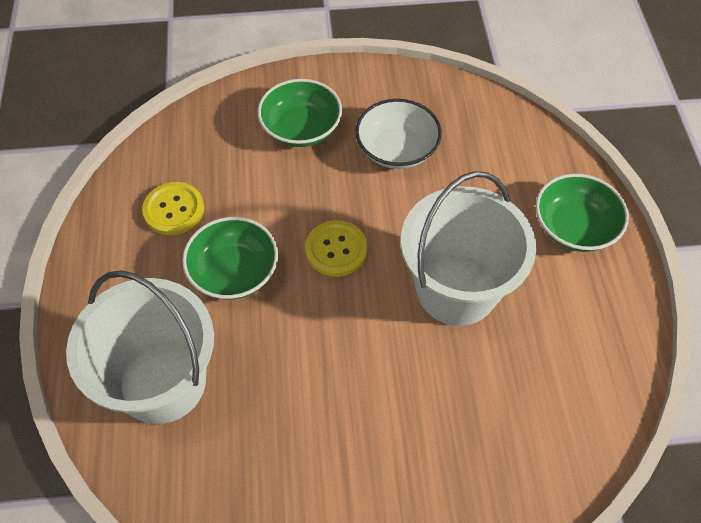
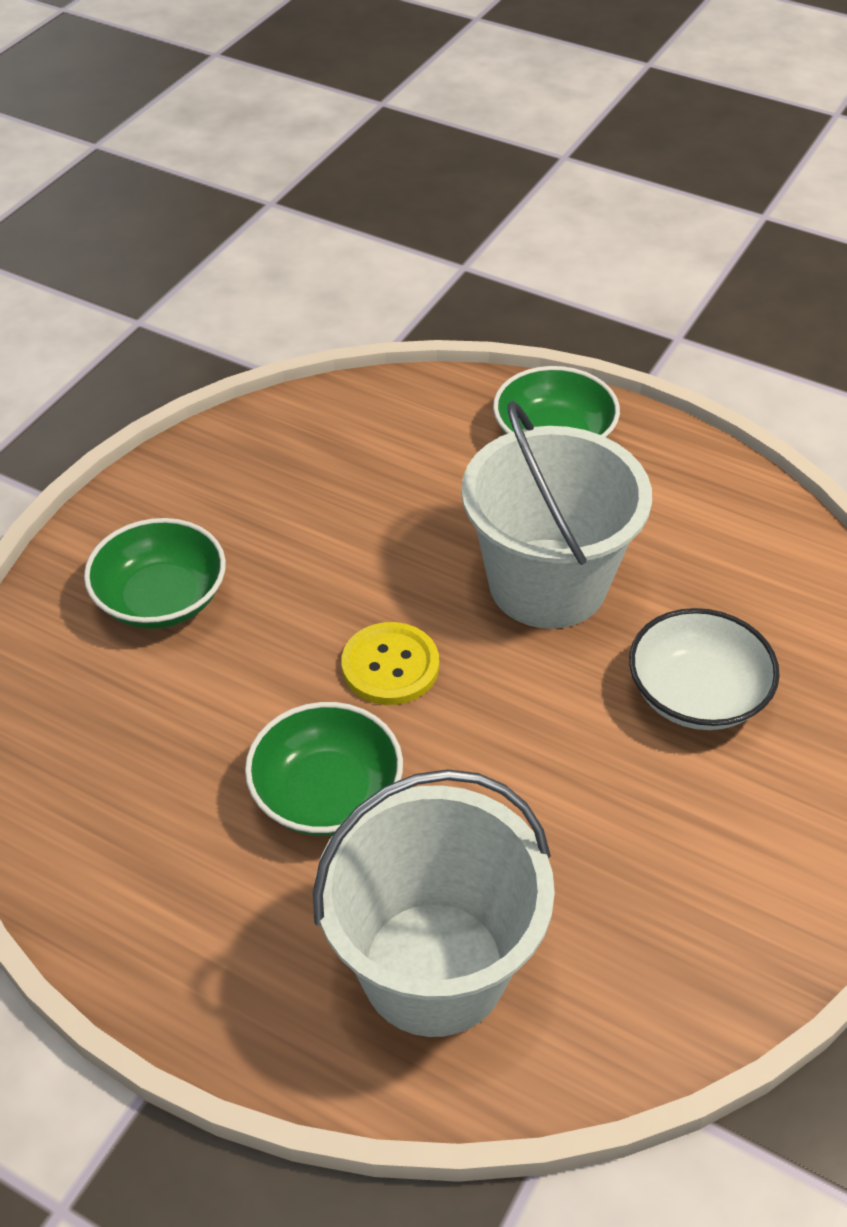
camera: 55 degrees left, 10 degrees down
(174, 210) = (155, 813): yellow button -> none
(397, 149) = (294, 524): white bowl -> white bowl (697, 694)

